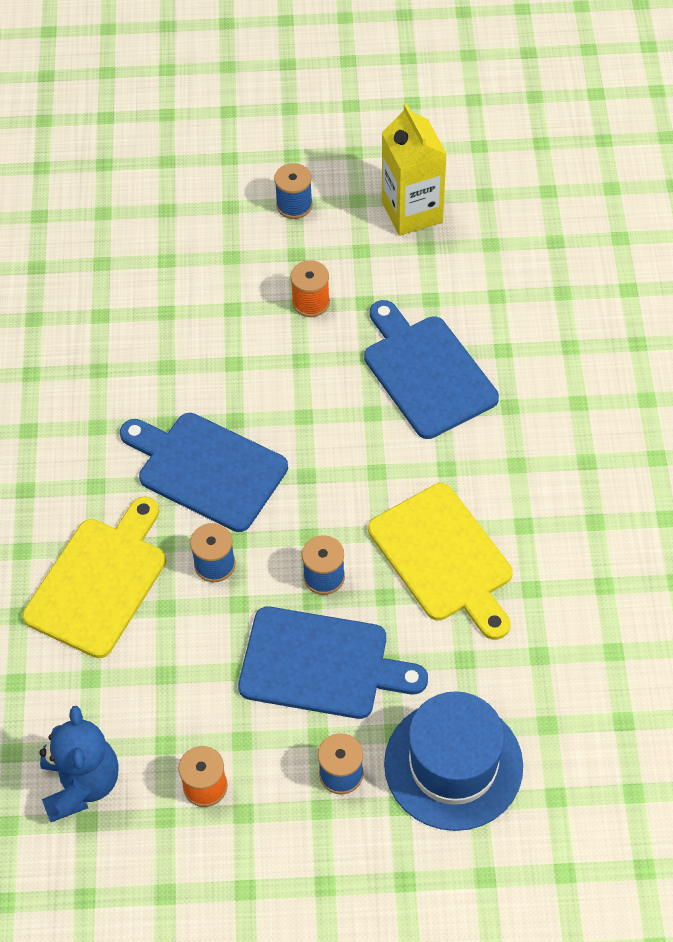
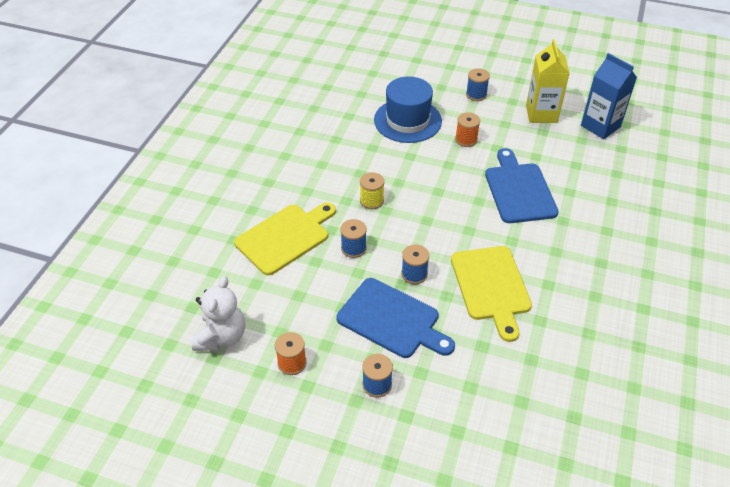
camera: 20 degrees right, 10 degrees down
(81, 784) = (221, 337): blue teddy bear -> white teddy bear
(207, 469) = (371, 201): blue cutting board -> yellow spool
(453, 764) = (450, 404): blue hat -> blue hat (407, 120)
(511, 208) = (600, 126): none -> blue carton

